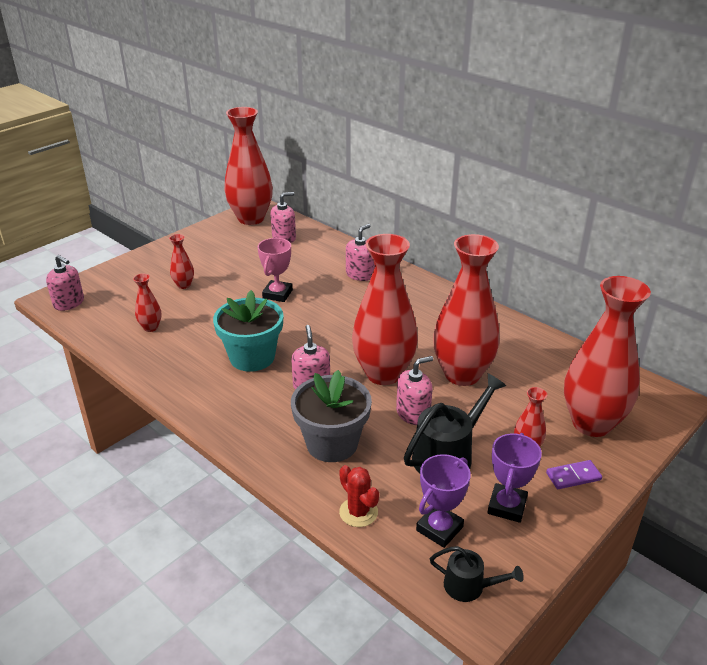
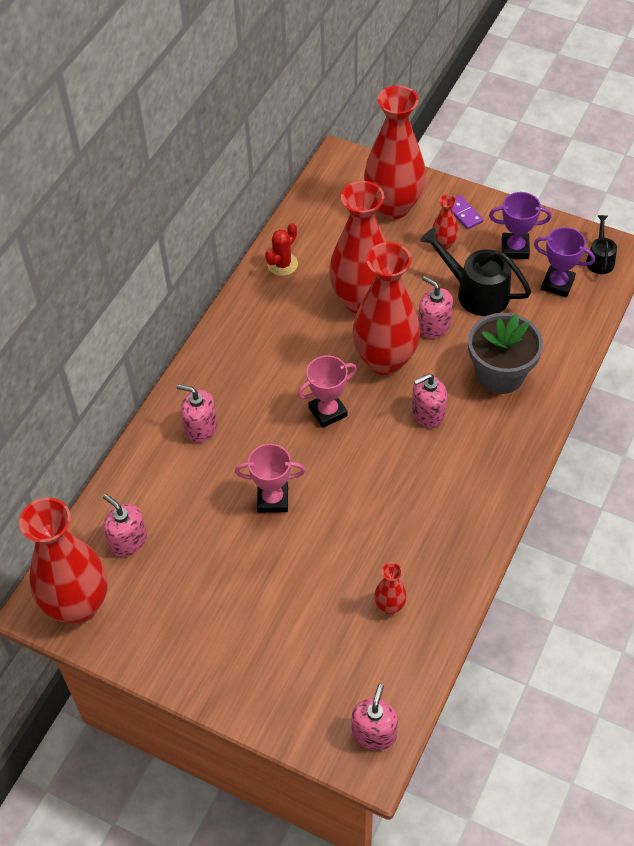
camera: 105 degrees left, 20 degrees up
(184, 285) = (286, 613): red vase -> none
(252, 357) = (404, 480): turquoise flower pot -> none
(343, 332) = (328, 412): none -> pink trophy
(358, 512) = (567, 336): red cactus -> red cactus (282, 264)

